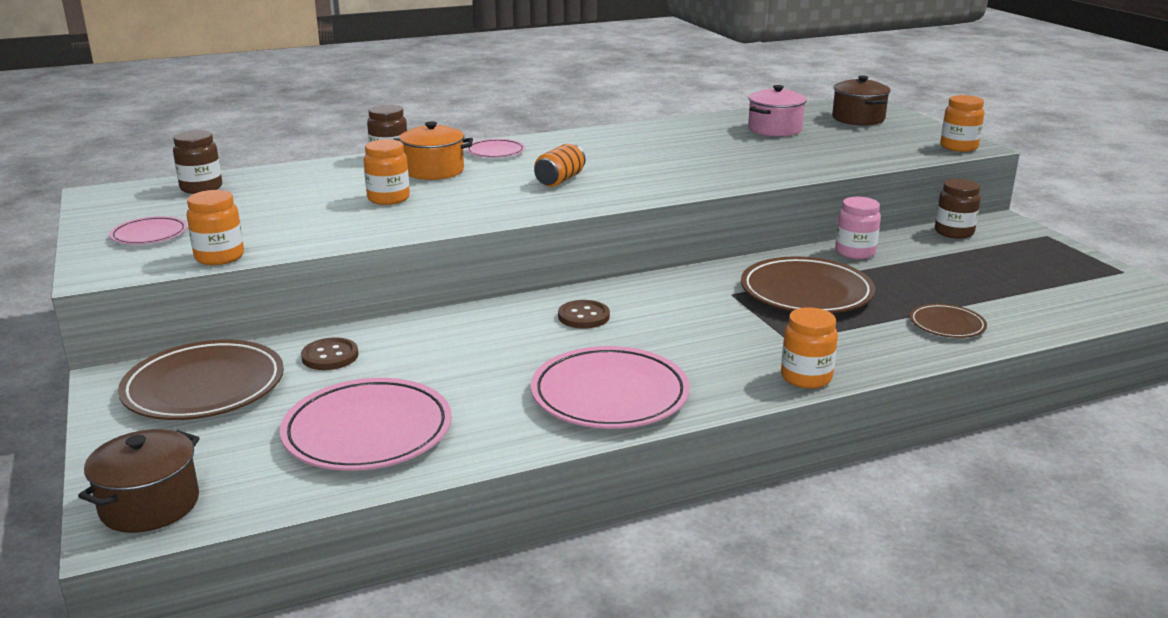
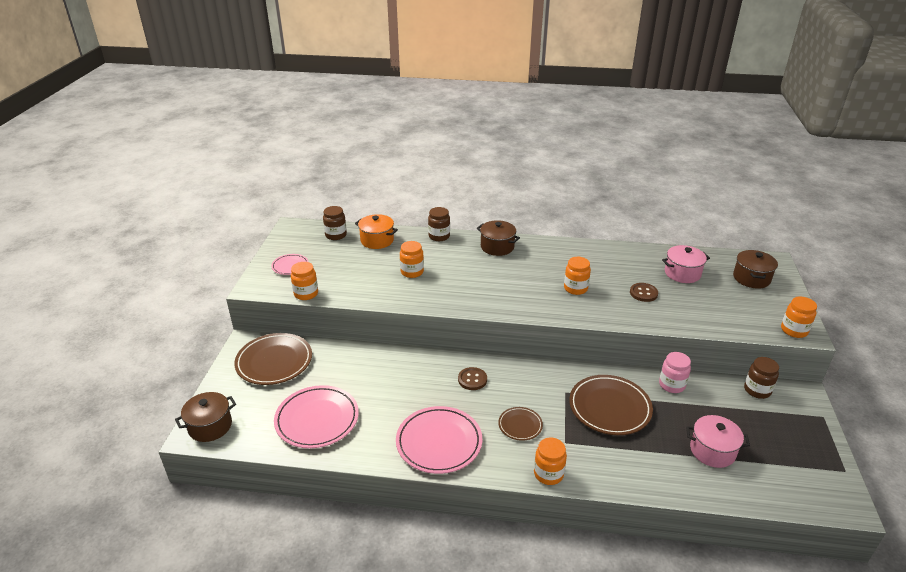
camera: 30 degrees right, 10 degrees up
(330, 356) = (337, 362): brown button -> brown button (643, 293)
(434, 171) = (452, 254): orange pot -> orange pot (377, 240)
(495, 152) = (497, 247): pink plate -> brown pot
(560, 180) = (510, 284): orange can -> none
(657, 166) = (575, 288): none -> orange jar
(947, 325) = (670, 468): brown plate -> brown plate (520, 425)
(973, 295) = (712, 451): none -> pink pot

